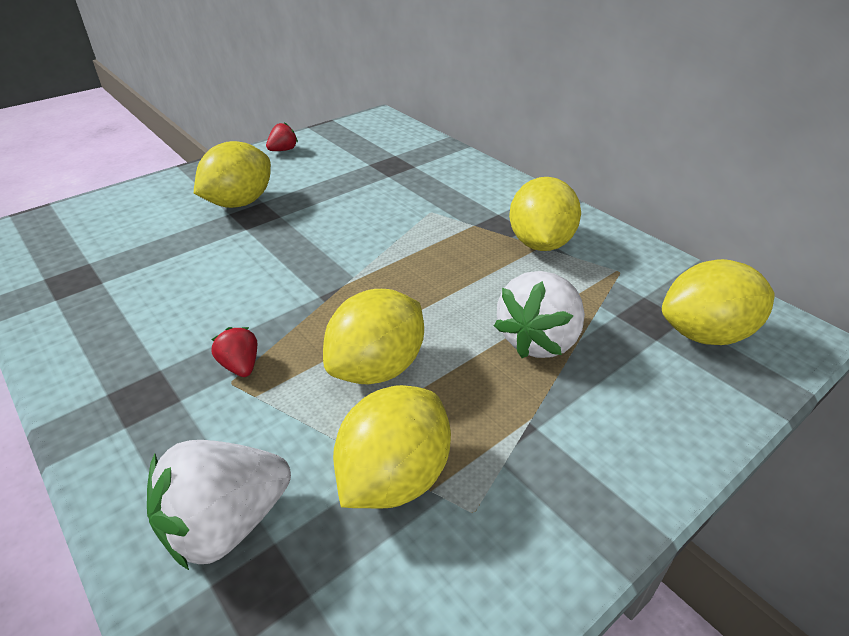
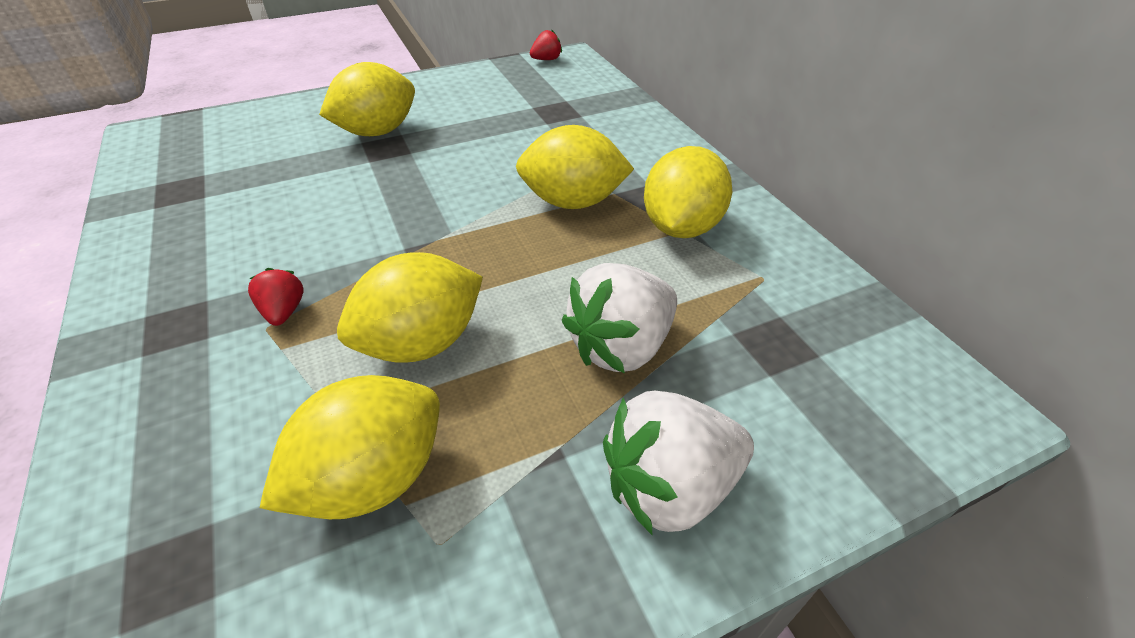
camera: 15 degrees right, 5 degrees up
(226, 523) = (176, 488): white strawberry -> white strawberry (669, 486)
(283, 150) = (450, 80): red strawberry -> red strawberry (546, 59)
(705, 334) = (838, 380): yellow lemon -> yellow lemon (572, 202)

